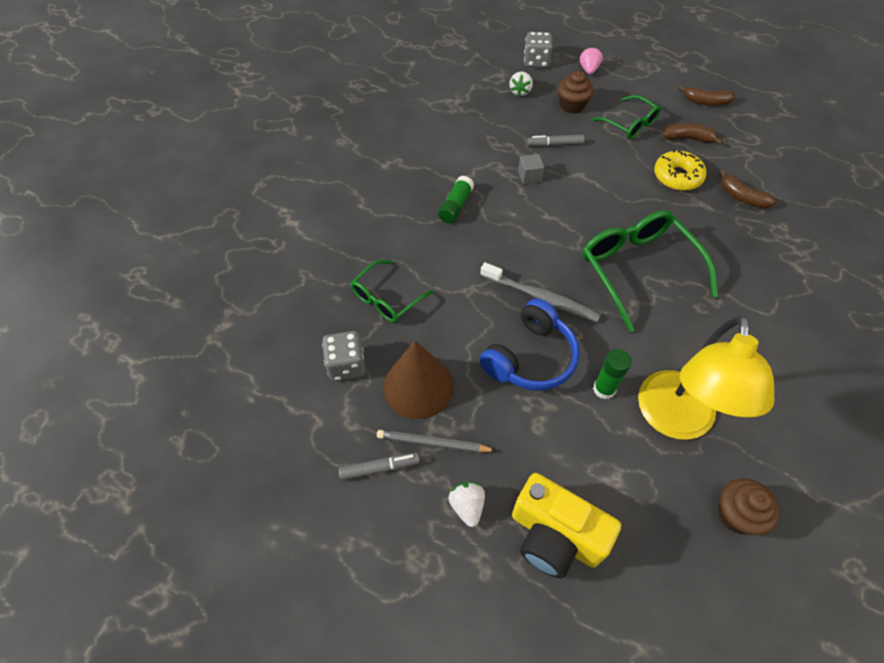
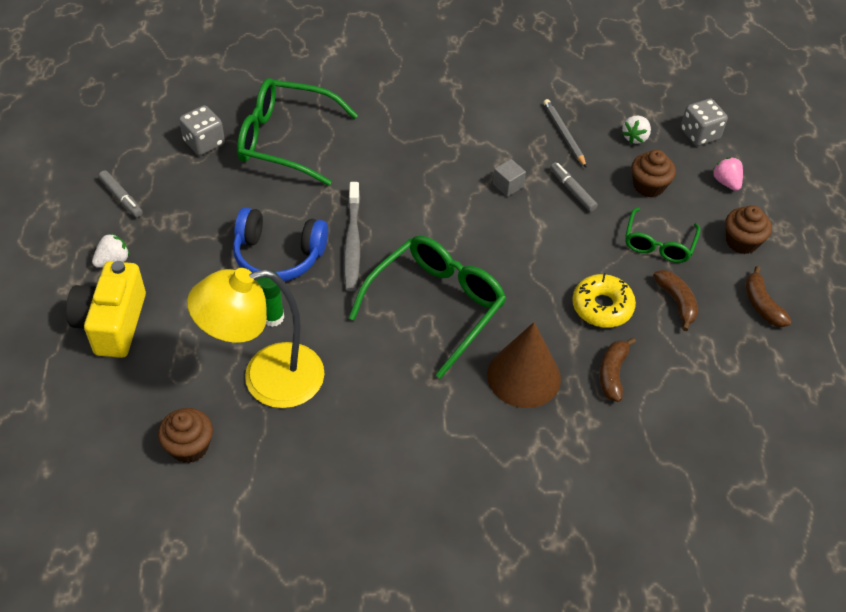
camera: 60 degrees right, 5 degrees down
(387, 298) = (287, 140): green glasses -> green glasses, size x1.71
(418, 386) = (207, 193): brown cone -> brown cone (523, 376)
(433, 443) = (159, 221): grey pencil -> grey pencil (564, 134)
(455, 206) = (426, 146): green glue stick -> none
(520, 91) = (635, 137): white strawberry -> white strawberry turned 45 degrees counterclockwise
(588, 70) = (726, 182): pink strawberry -> pink strawberry turned 90 degrees counterclockwise
(646, 86) = (742, 242): none -> brown cupcake

